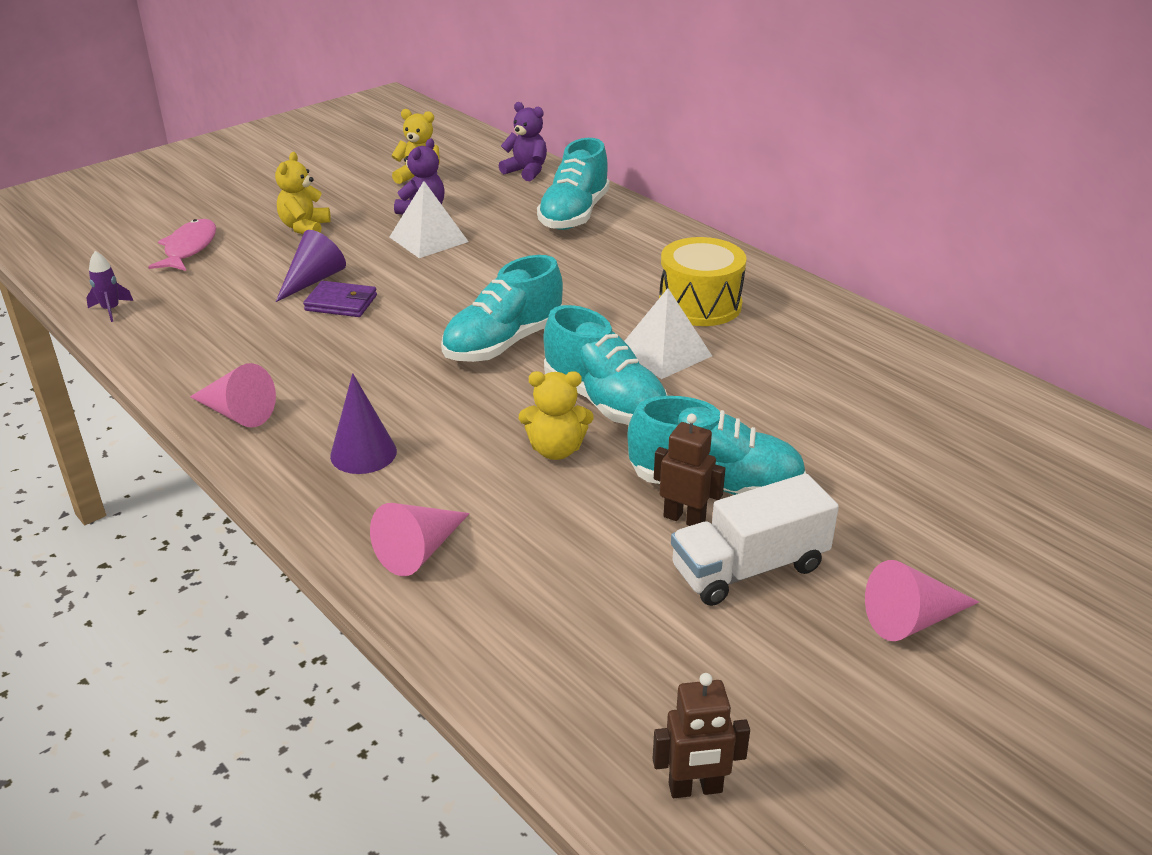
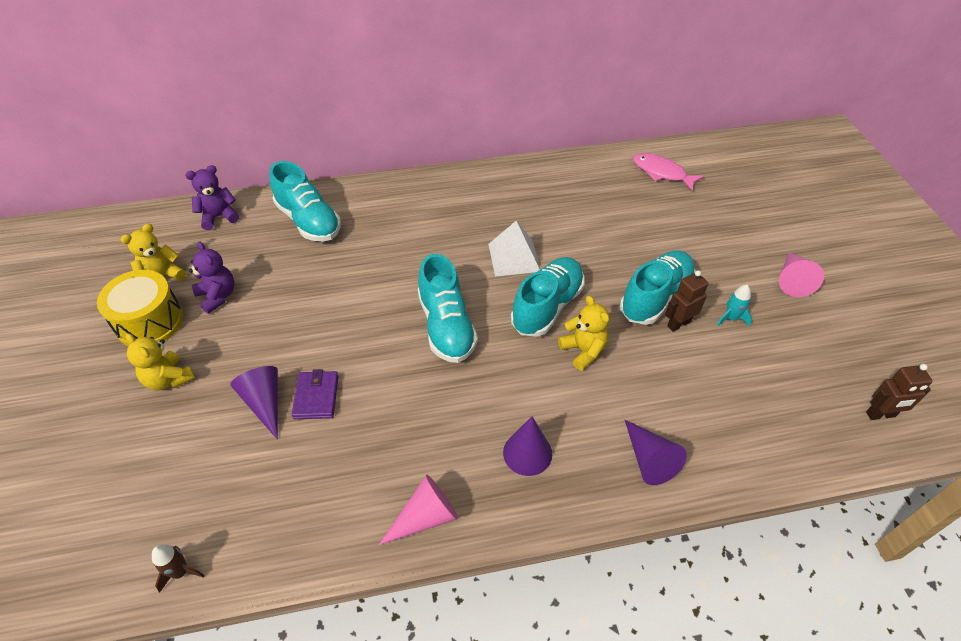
camera: 60 degrees left, 15 degrees up
(111, 310) = (180, 572): purple rocket -> brown rocket
(189, 248) = (121, 476): pink fish -> pink fish (662, 173)
(341, 303) = (316, 397): purple wallet -> purple wallet turned 45 degrees counterclockwise
(420, 550) = (649, 459): pink cone -> purple cone
(428, 239) = (267, 310): white pyramid -> none
(556, 450) = (583, 351): yellow teddy bear -> yellow teddy bear turned 60 degrees counterclockwise
(604, 401) = (547, 307): turquoise shoe -> turquoise shoe turned 45 degrees counterclockwise
(695, 788) = (880, 415): brown robot -> brown robot turned 60 degrees clockwise
(700, 304) = (473, 218): yellow drum -> yellow drum (150, 322)
(749, 568) = (731, 318): white truck -> turquoise rocket

